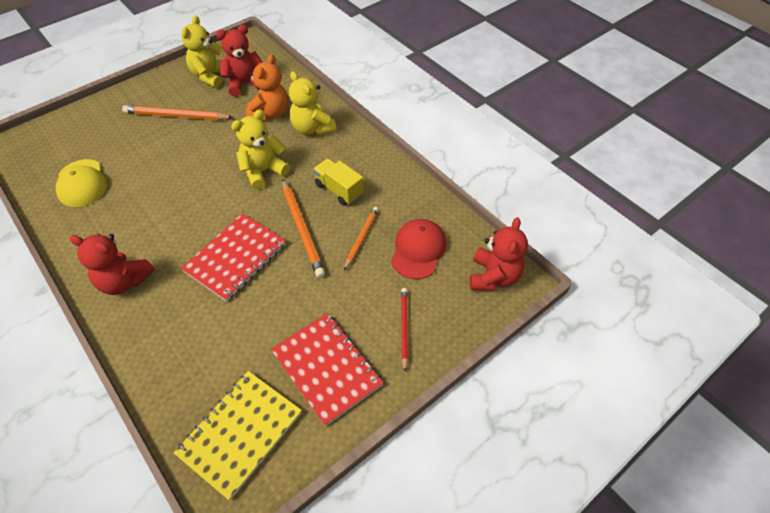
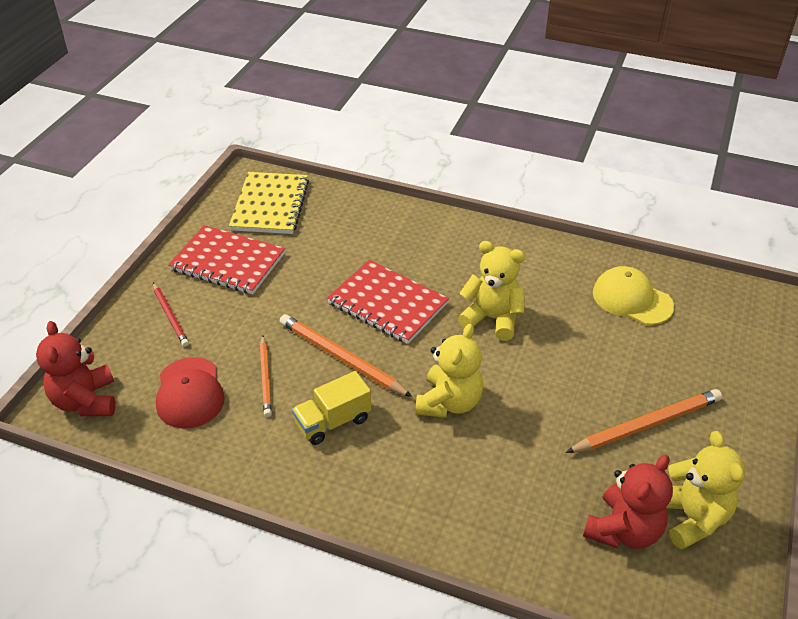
camera: 150 degrees right, 10 degrees down
(124, 281) = (471, 246): red teddy bear -> none
(235, 258) = (387, 303): red notebook -> red notebook turned 60 degrees counterclockwise
(270, 113) = (528, 493): orange teddy bear -> none
(312, 128) = (443, 497): yellow teddy bear -> yellow teddy bear (492, 318)
(339, 190) = (333, 422): yellow truck -> yellow truck turned 135 degrees clockwise

